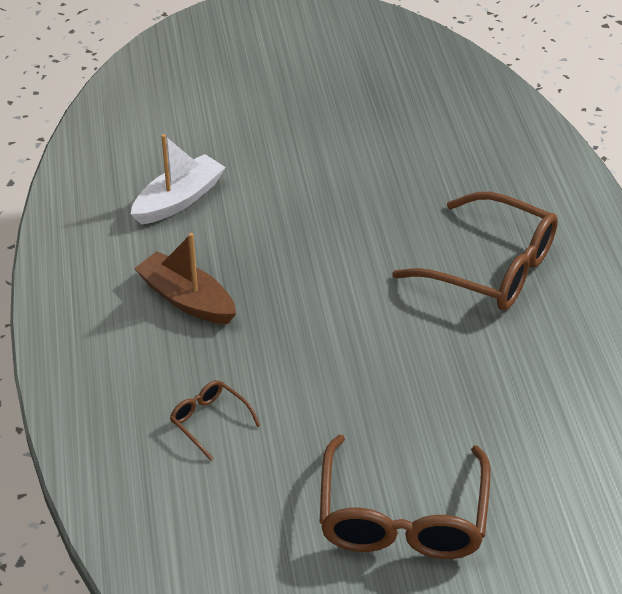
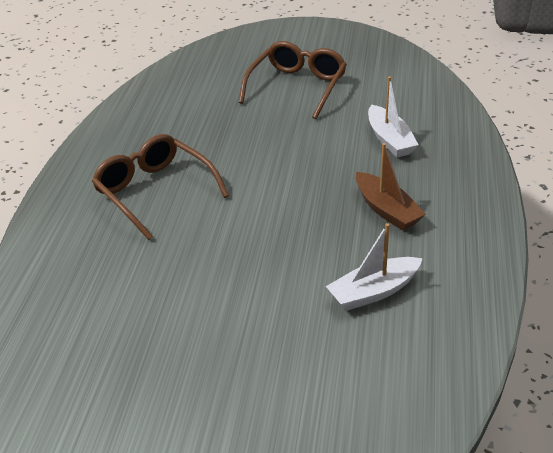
camera: 160 degrees left, 5 degrees down
(209, 421) = (390, 140): brown glasses -> white boat

